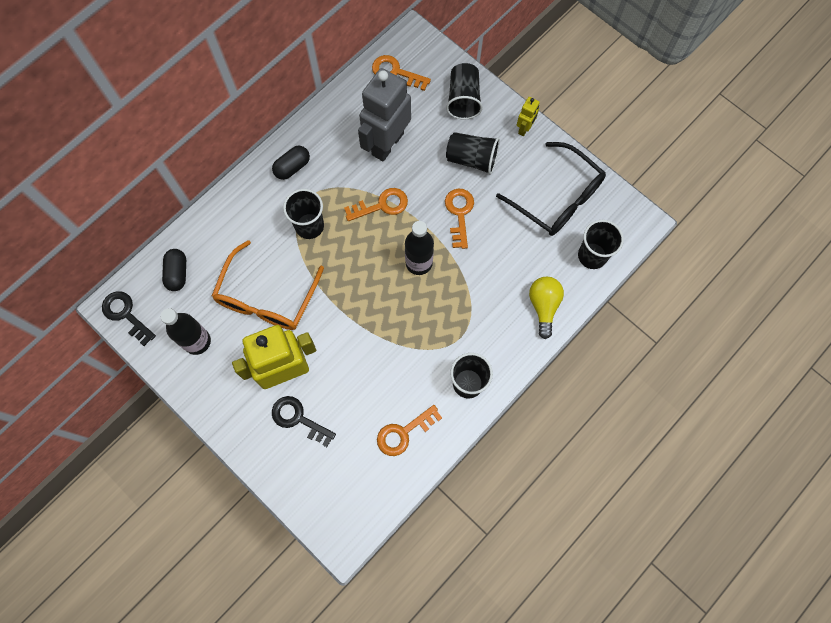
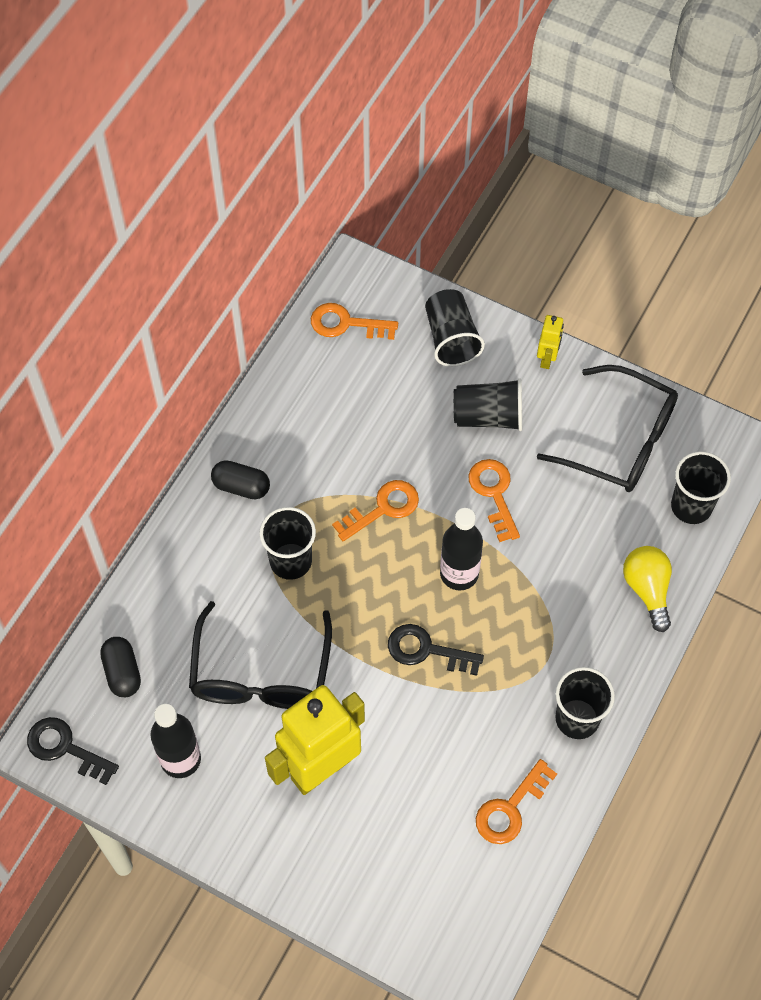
camera: 15 degrees left, 10 degrees down
(266, 298) = (261, 674): orange glasses -> black glasses
(292, 167) = (241, 486): black capsule -> black capsule turned 75 degrees clockwise
(298, 419) = (358, 828): black key -> black key (426, 650)
(387, 144) = (364, 423): grey robot -> none

